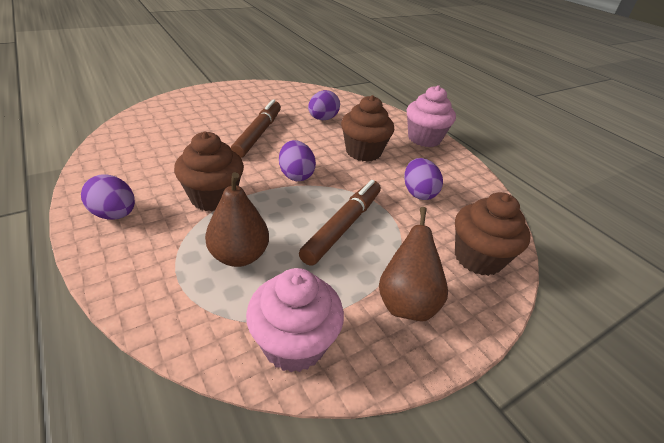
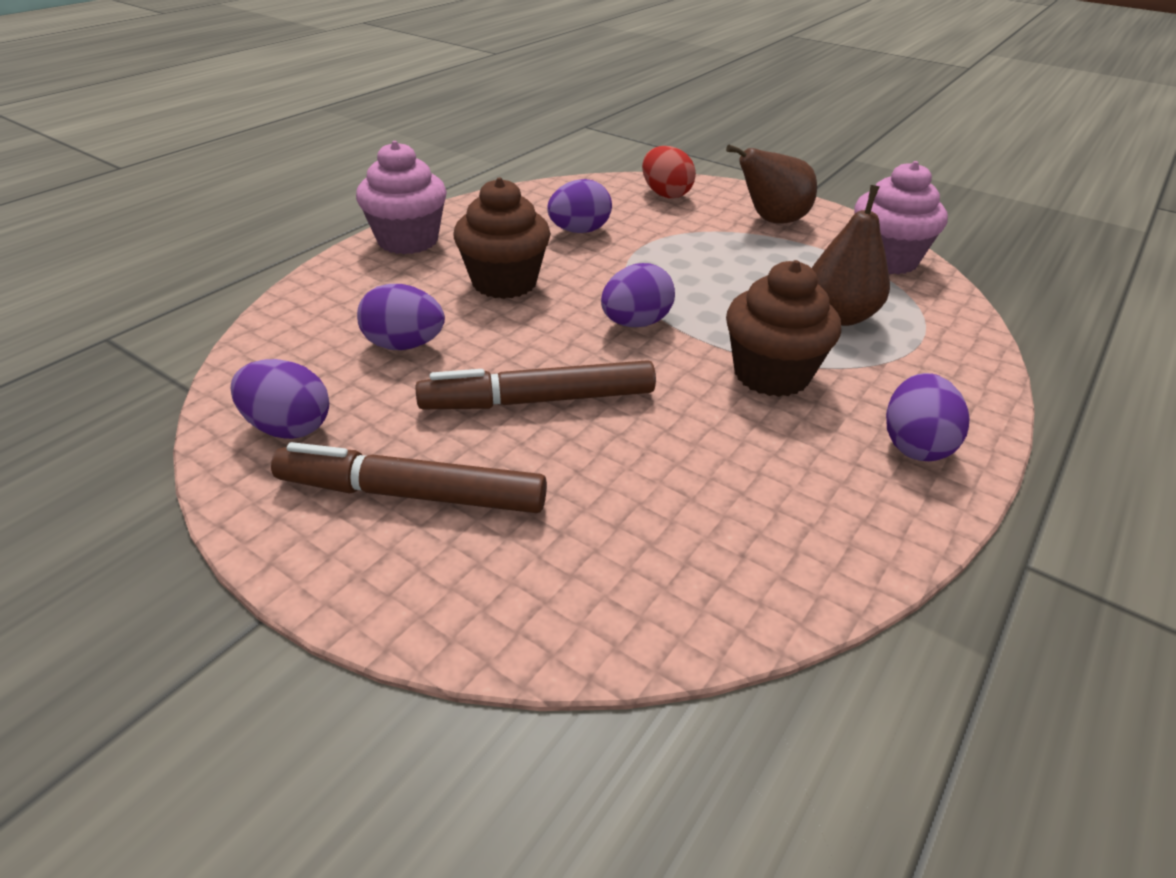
camera: 110 degrees left, 0 degrees up
(287, 94) = (288, 427): none -> purple egg
(343, 226) = (706, 266): brown marker -> brown marker (412, 493)
(478, 258) = (665, 194): brown cupcake -> red egg

